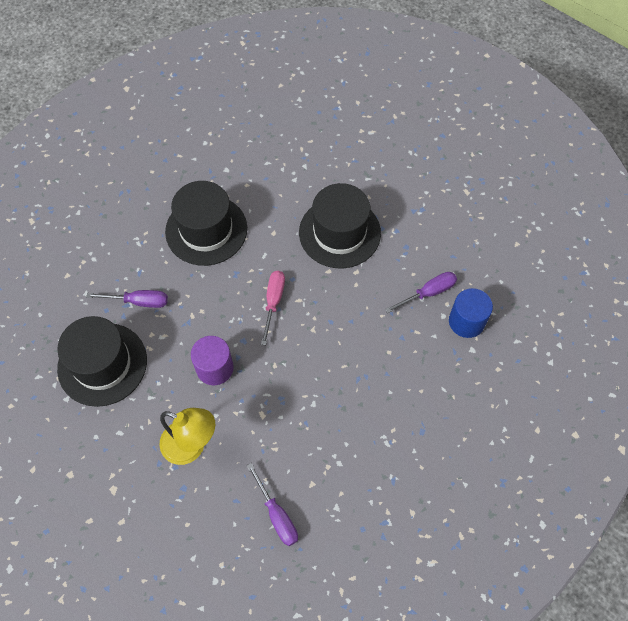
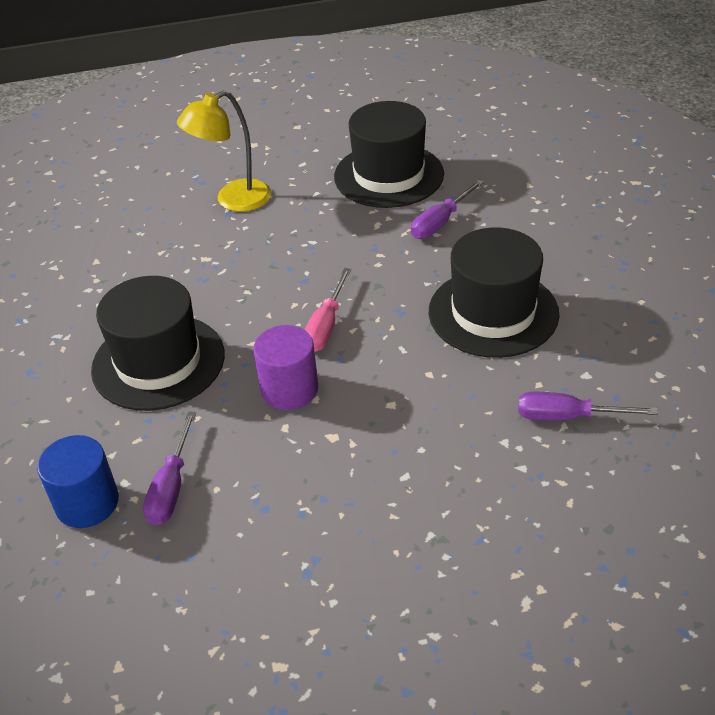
camera: 130 degrees right, 20 degrees down
(215, 368) = (296, 246): purple cylinder -> purple cylinder (289, 389)
(273, 302) = (326, 326): pink screwdriver -> pink screwdriver turned 60 degrees clockwise
(277, 515) = (101, 226): purple screwdriver -> purple screwdriver (567, 417)
(339, 232) = (362, 443): black hat -> black hat (158, 362)

